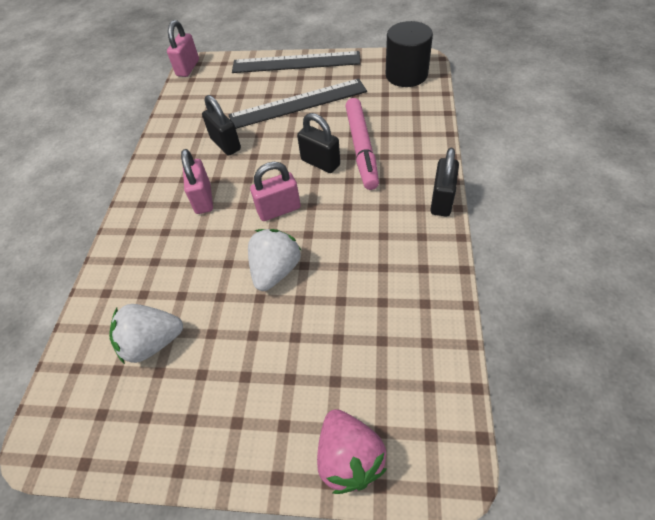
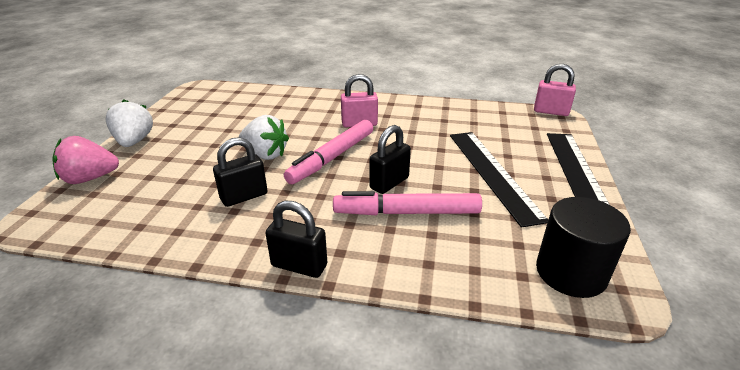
camera: 90 degrees right, 20 degrees down
(152, 342) = (236, 111): white strawberry -> white strawberry (134, 141)
(226, 144) = (428, 132): black padlock -> black padlock (244, 196)
(279, 210) = (332, 157): pink padlock -> pink marker

